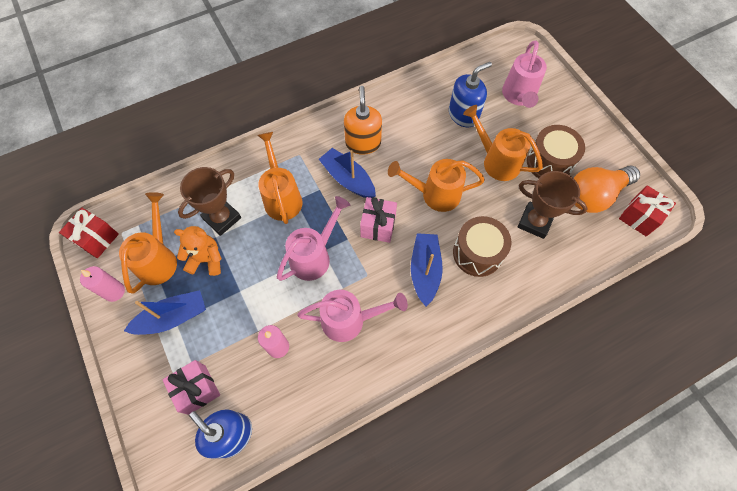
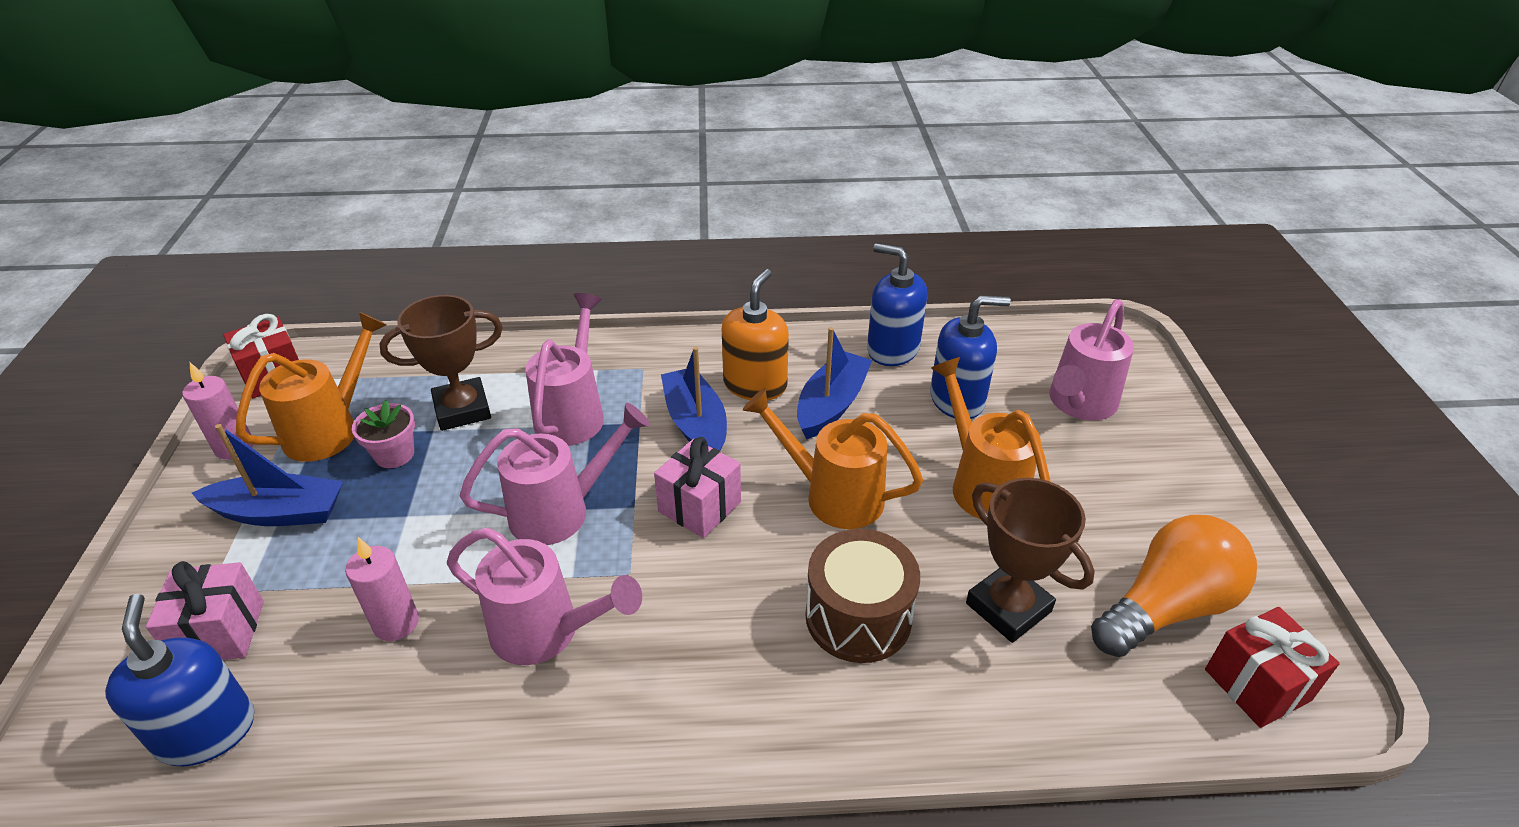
camera: 25 degrees right, 25 degrees down
(206, 259) = (394, 454): orange teddy bear -> pink flower pot
(282, 197) = (573, 413): orange watering can -> pink watering can
(418, 94) = (892, 349): none -> blue soap dispenser
(425, 270) = (738, 607): blue boat -> blue boat (831, 405)
(549, 162) = (1090, 520): brown drum -> none
(595, 195) = (1166, 607): orange light bulb -> orange light bulb turned 150 degrees clockwise

